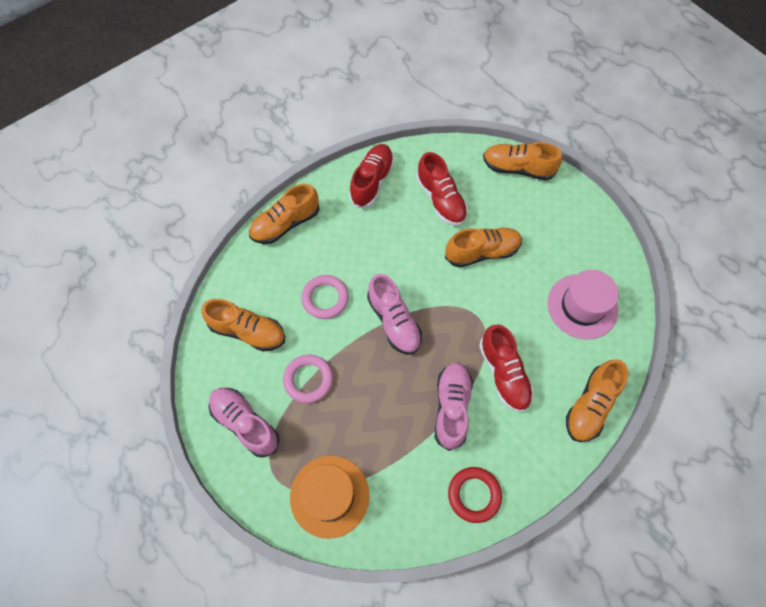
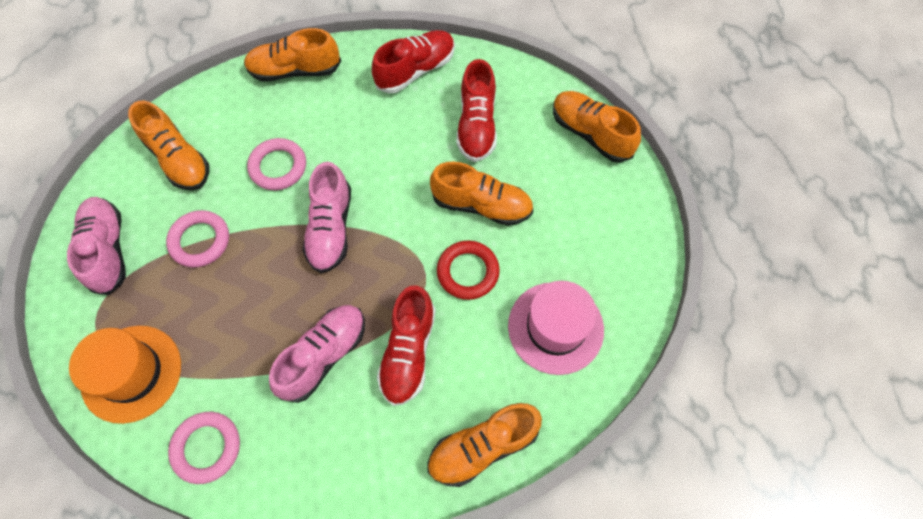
camera: 30 degrees right, 0 degrees up
(419, 512) = (207, 447): none -> pink ring
(474, 495) = (277, 466): red ring -> red ring (468, 272)

